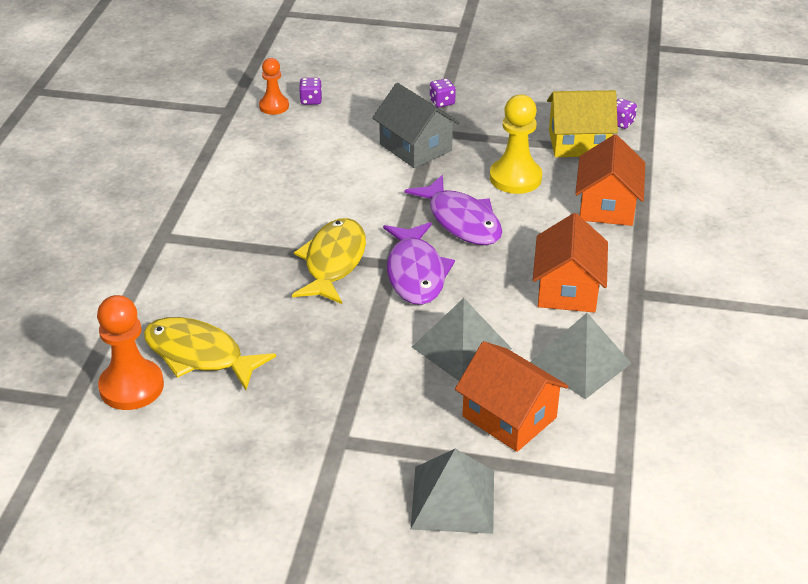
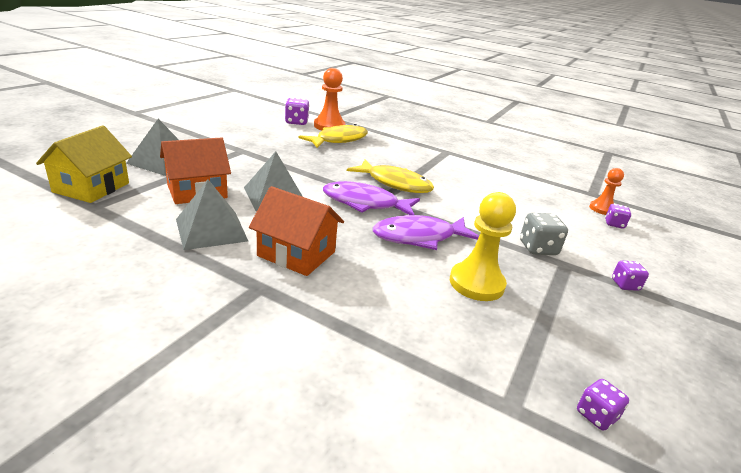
camera: 105 degrees right, 10 degrees down
(139, 434) = (296, 122): none -> purple dice
(415, 147) = (538, 248): grey house -> grey dice
(578, 143) = (542, 352): yellow house -> yellow house (91, 187)
(607, 206) = (406, 324): orange house -> none

